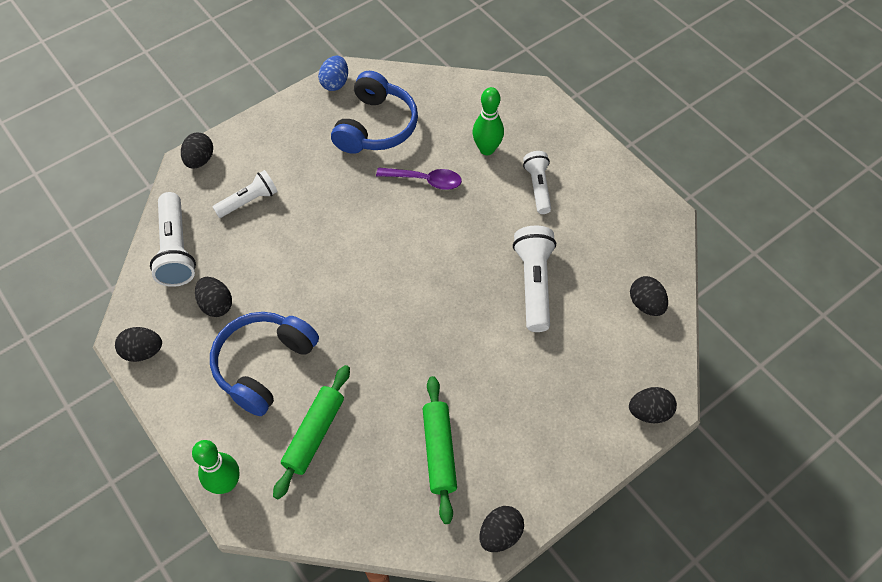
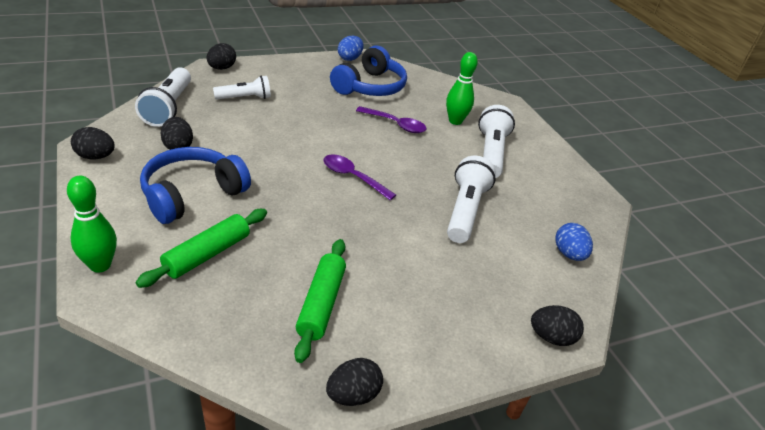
camera: 10 degrees right, 20 degrees down
(409, 280) = (353, 177): none -> purple spoon
(538, 187) = (491, 153): white flashlight -> white flashlight, size x1.53
(645, 304) = (569, 254): black egg -> blue egg

